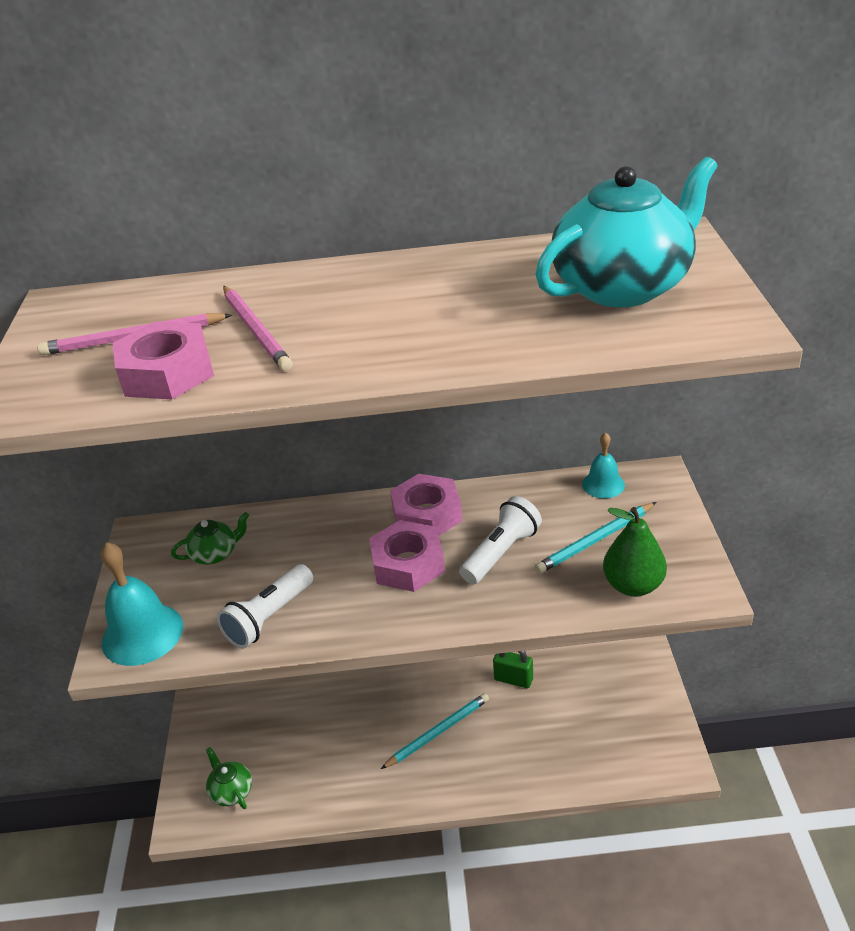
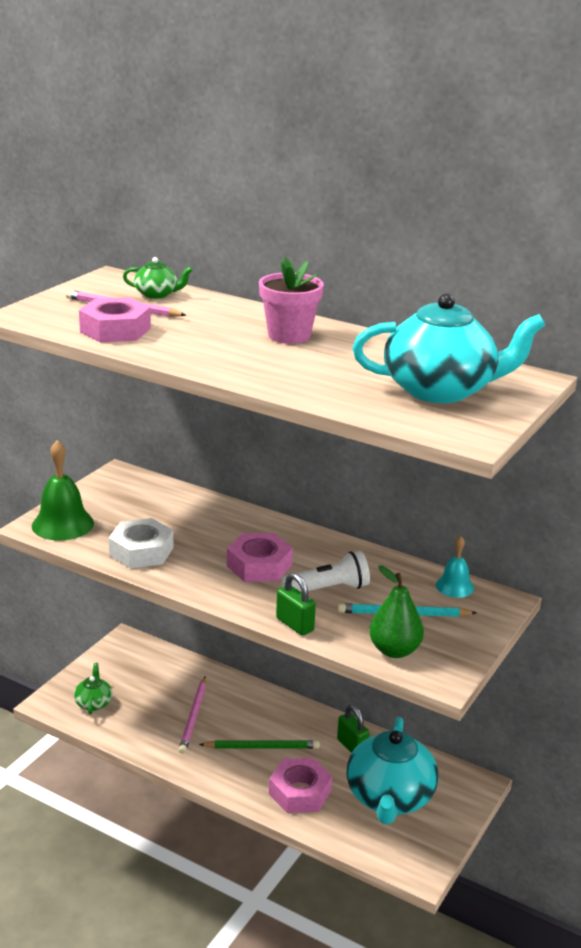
camera: 30 degrees right, 10 degrees down
(142, 634) = (62, 524): turquoise bell -> green bell
(215, 553) = (149, 504): green teapot -> green teapot (157, 294)
(256, 330) = (190, 329): pink pencil -> pink pencil (193, 717)
(269, 617) = (141, 551): white flashlight -> white nut
(377, 290) = (289, 335): none -> pink flower pot
(427, 514) = (306, 545): pink nut -> pink nut (300, 792)
(438, 732) = (262, 747): turquoise pencil -> green pencil
(516, 612) = (295, 624): none -> green padlock
(591, 710) = (390, 798): none -> turquoise teapot

